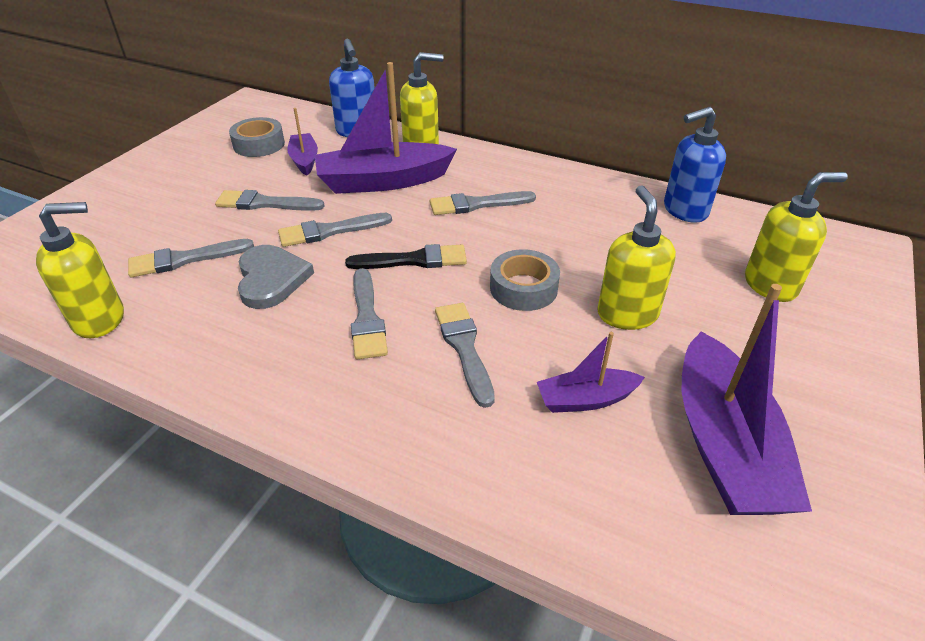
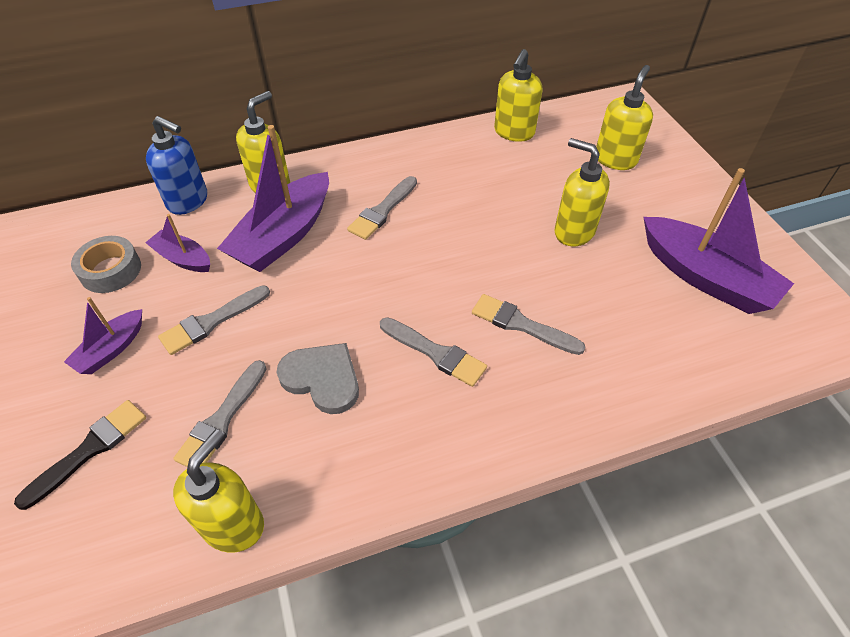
camera: 45 degrees left, 10 degrees up
(329, 231) = (306, 307): grey brush -> none
(414, 260) = (403, 286): black brush -> black brush (89, 450)
(523, 288) = (498, 256): grey tape -> none
(586, 399) = (621, 304): purple boat -> purple boat (111, 349)
(684, 210) = (514, 132): blue soap dispenser -> yellow soap dispenser

